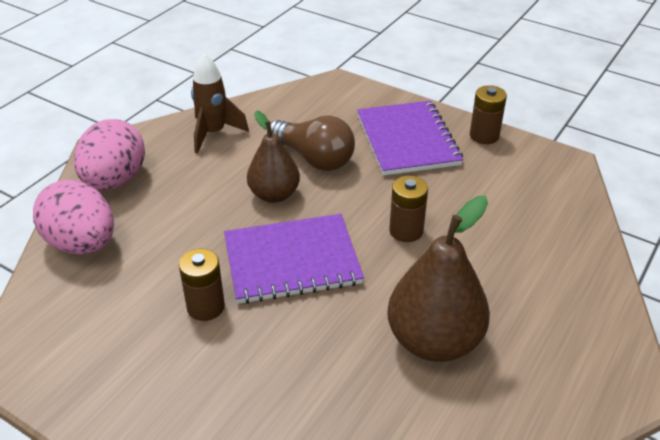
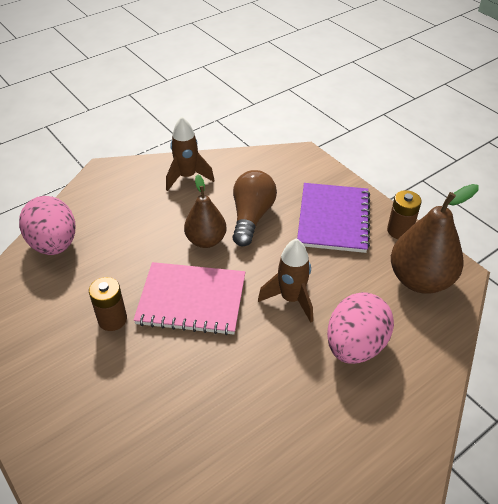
camera: 20 degrees right, 5 degrees up
(115, 180) = (99, 199): pink egg -> pink egg (355, 346)
(292, 260) = (191, 300): purple notebook -> pink notebook
(314, 158) = (251, 217): brown light bulb -> brown light bulb turned 135 degrees counterclockwise
(406, 231) = (291, 299): brown battery -> brown rocket
(434, 341) = (264, 401): brown pear -> brown pear (420, 280)

